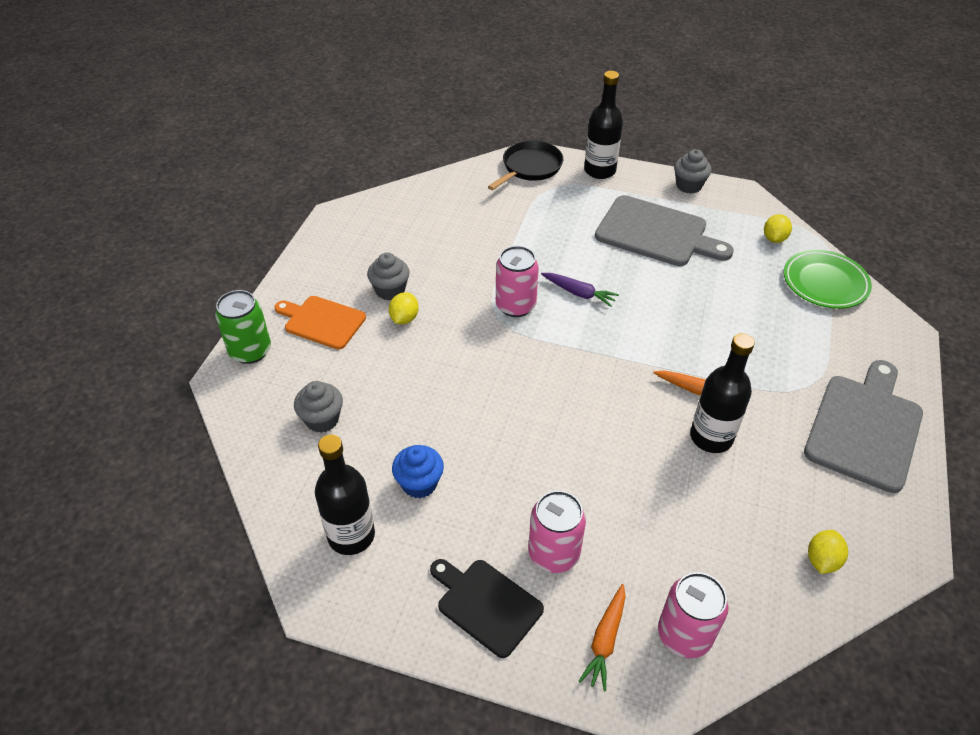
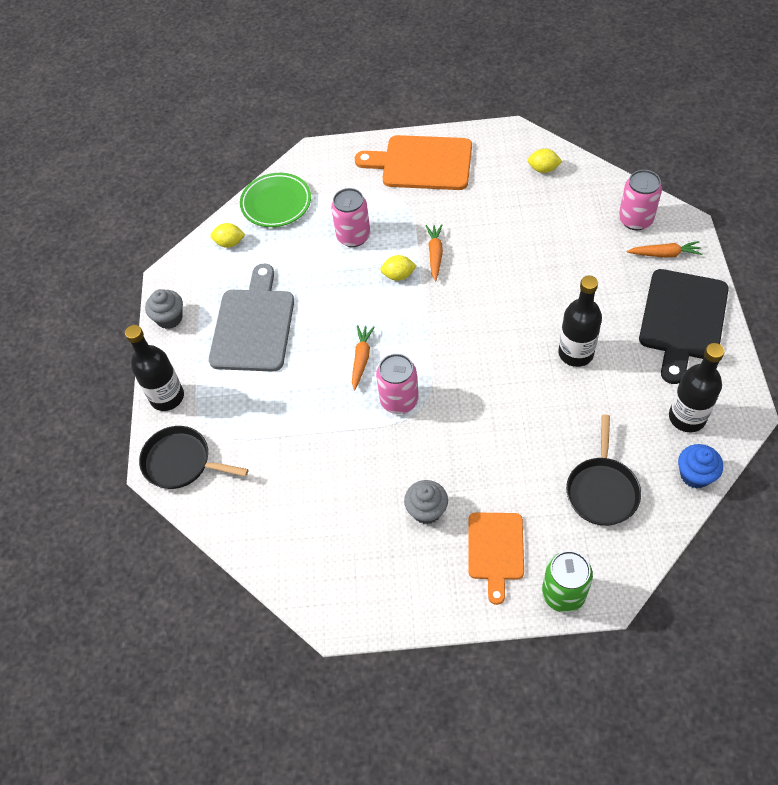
camera: 105 degrees left, 10 degrees up
(322, 419) = (602, 490): grey cupcake -> black pan
(404, 318) = (457, 481): yellow lemon -> yellow lemon (398, 275)
(419, 483) = (619, 394): blue cupcake -> blue cupcake (695, 475)
(486, 604) = (683, 319): black cutting board -> black cutting board, size x1.58
(553, 553) = (623, 296): pink can -> pink can (353, 236)
(579, 293) = (361, 359): purple carrot -> orange carrot
(711, 437) = (476, 238): black bottle -> black bottle (575, 353)
(864, 427) = (422, 163): grey cutting board -> orange cutting board

